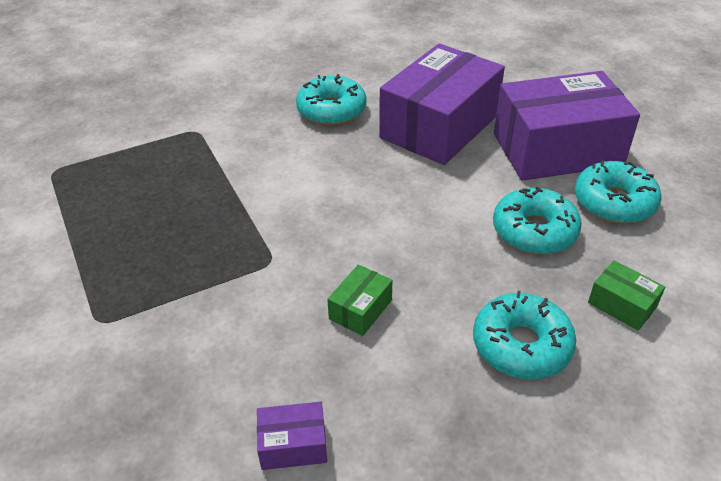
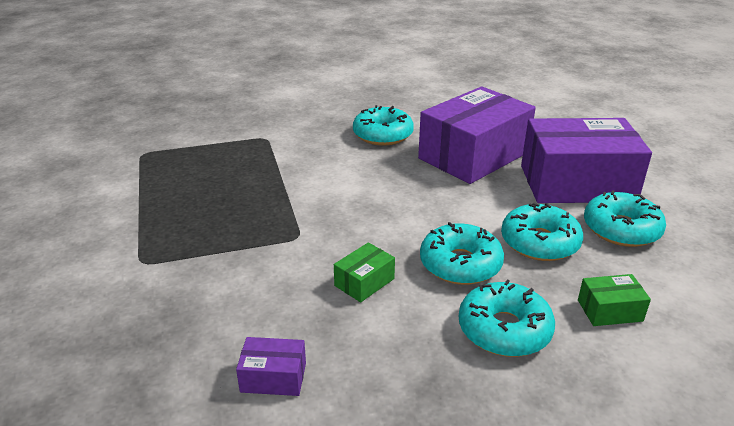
camera: 10 degrees right, 10 degrees down
(457, 271) = (460, 264): none -> turquoise donut
(622, 305) = (609, 310): green box -> green box turned 60 degrees counterclockwise

